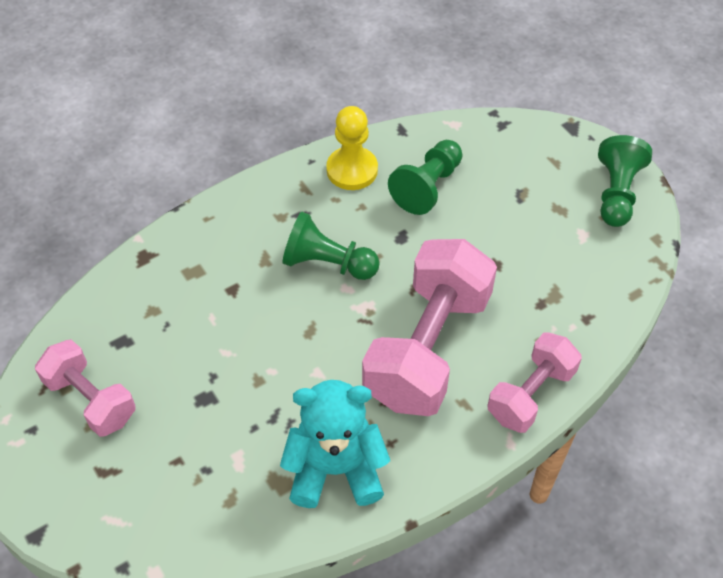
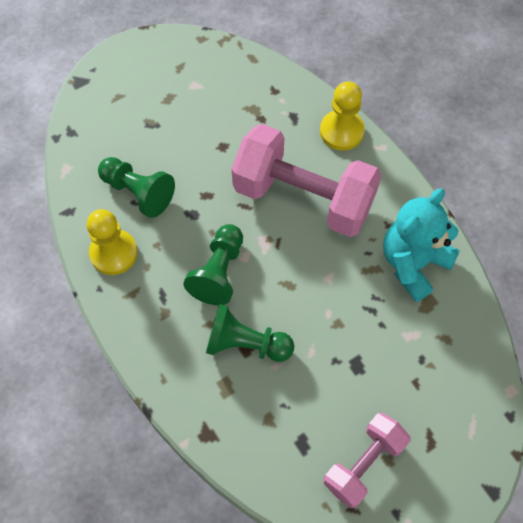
camera: 90 degrees left, 10 degrees up
(335, 469) = (413, 263): turquoise teddy bear -> turquoise teddy bear turned 45 degrees clockwise
(530, 394) = (341, 131): pink dumbbell -> yellow pawn
(616, 193) = (154, 58): green pawn -> green pawn (246, 344)

